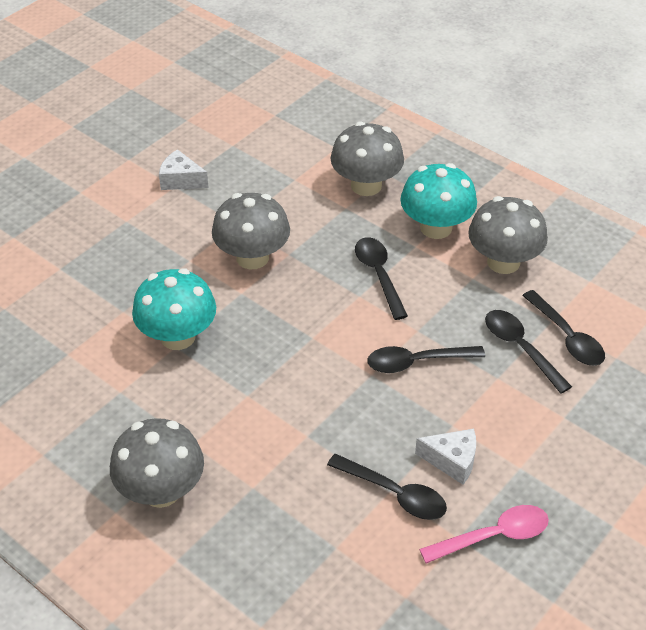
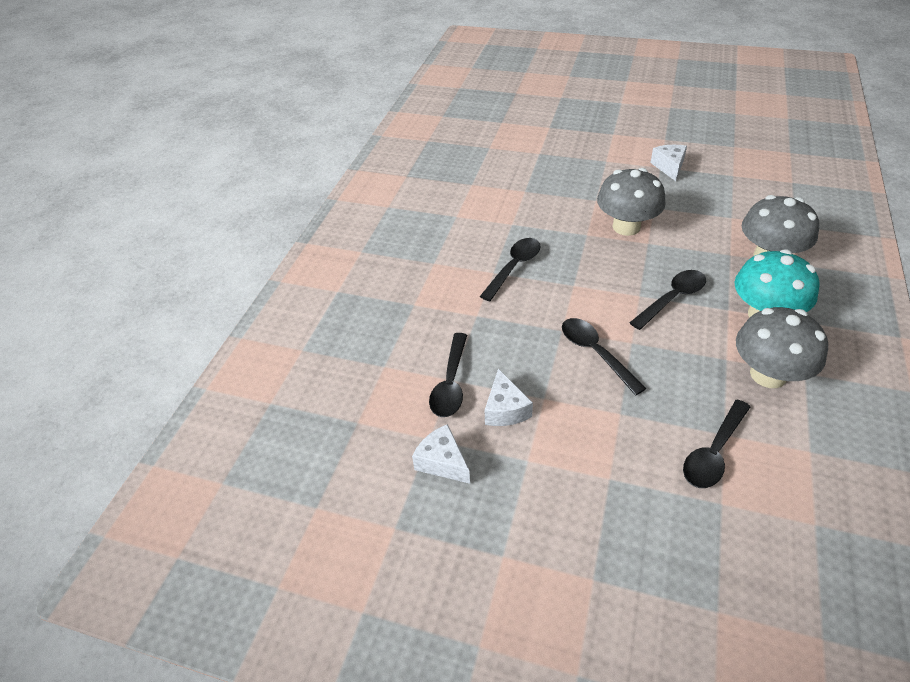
camera: 70 degrees right, 0 degrees up
(161, 491) = (387, 263): grey mushroom -> none
(178, 337) = (521, 221): turquoise mushroom -> none
(493, 536) = (442, 462): pink spoon -> white cheese
(520, 348) = (668, 420): black spoon -> black spoon (514, 267)

